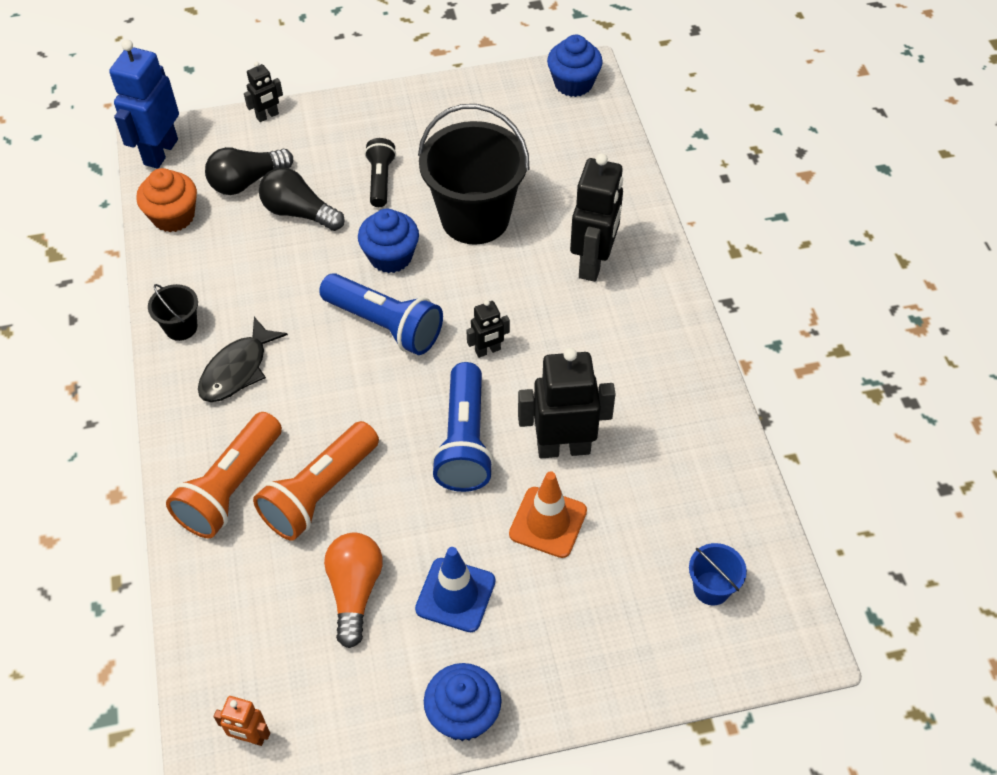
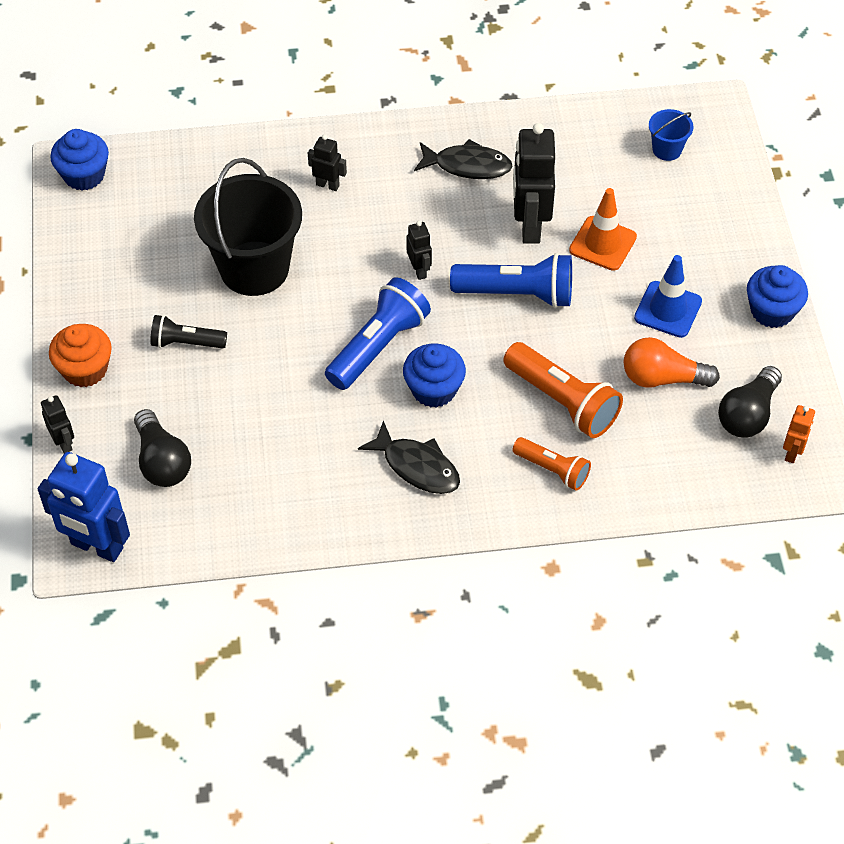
camera: 85 degrees left, 0 degrees up
(173, 216) = (200, 530): orange cupcake -> orange cupcake (85, 369)
(181, 327) = (357, 517): black bucket -> none
(231, 487) = (552, 470): orange flashlight -> orange flashlight, size x0.61
(299, 212) = (217, 414): black light bulb -> black light bulb (748, 414)
(390, 256) = (292, 338): blue cupcake -> blue cupcake (434, 389)
(593, 263) = (328, 185): black robot -> black robot, size x0.50
(644, 382) = (467, 166): none -> black fish

